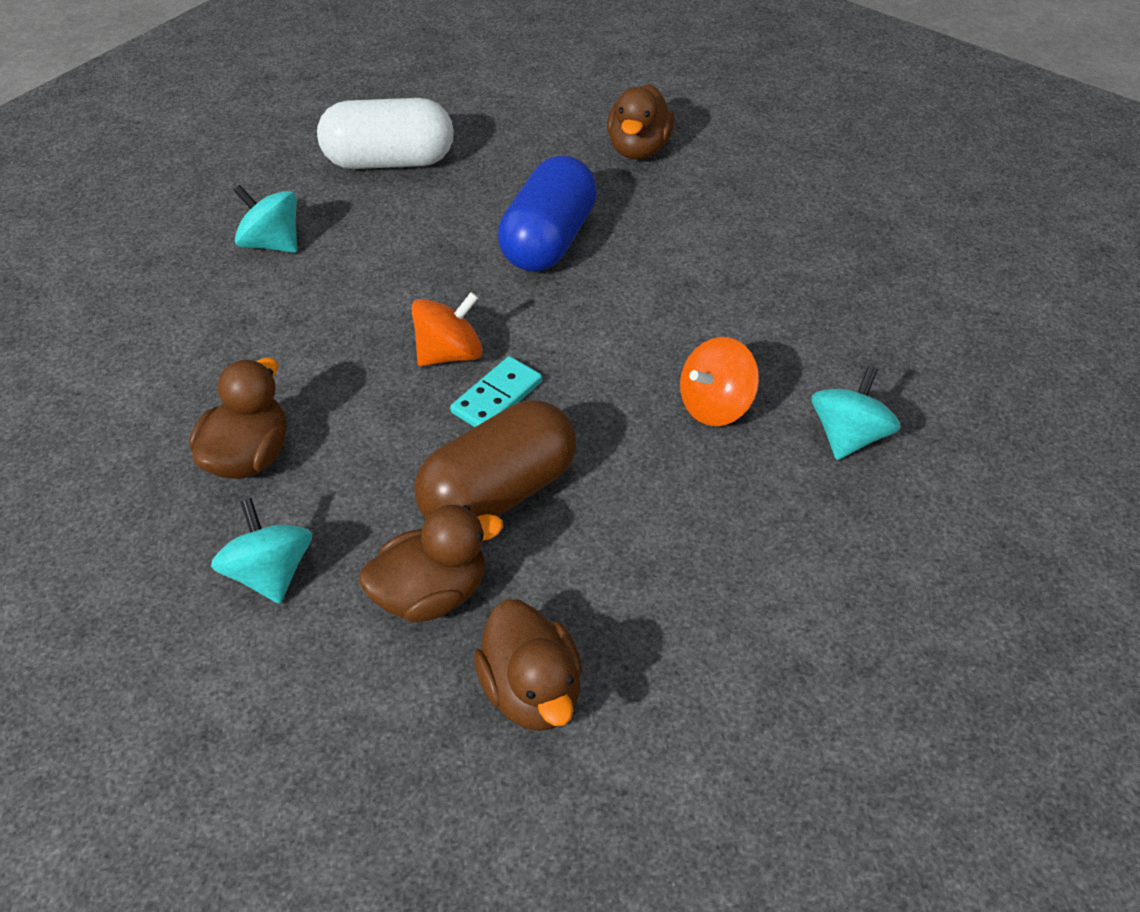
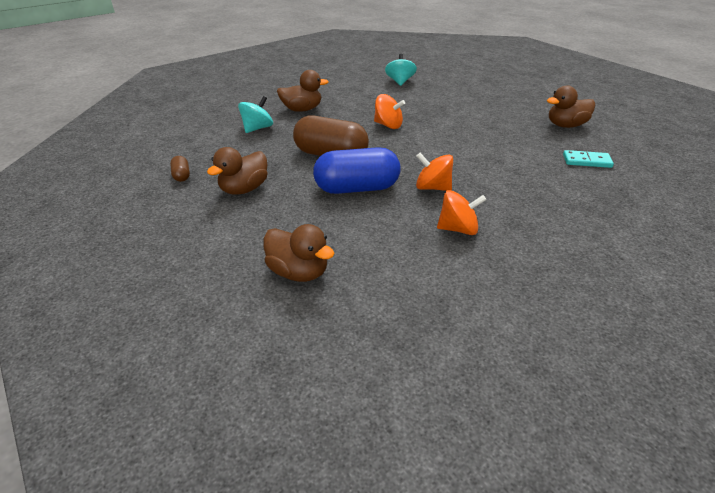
camera: 60 degrees right, 10 degrees down
(385, 798) = (182, 175): none -> brown capsule
(389, 161) = (471, 85): white capsule -> none
(432, 593) = (272, 157): brown duck -> brown duck (298, 272)
(497, 397) = (377, 140): turquoise domino -> turquoise domino (586, 161)
(548, 241) = (476, 124): blue capsule -> blue capsule (357, 188)
(848, 436) = (458, 229): turquoise spinning top -> orange spinning top

